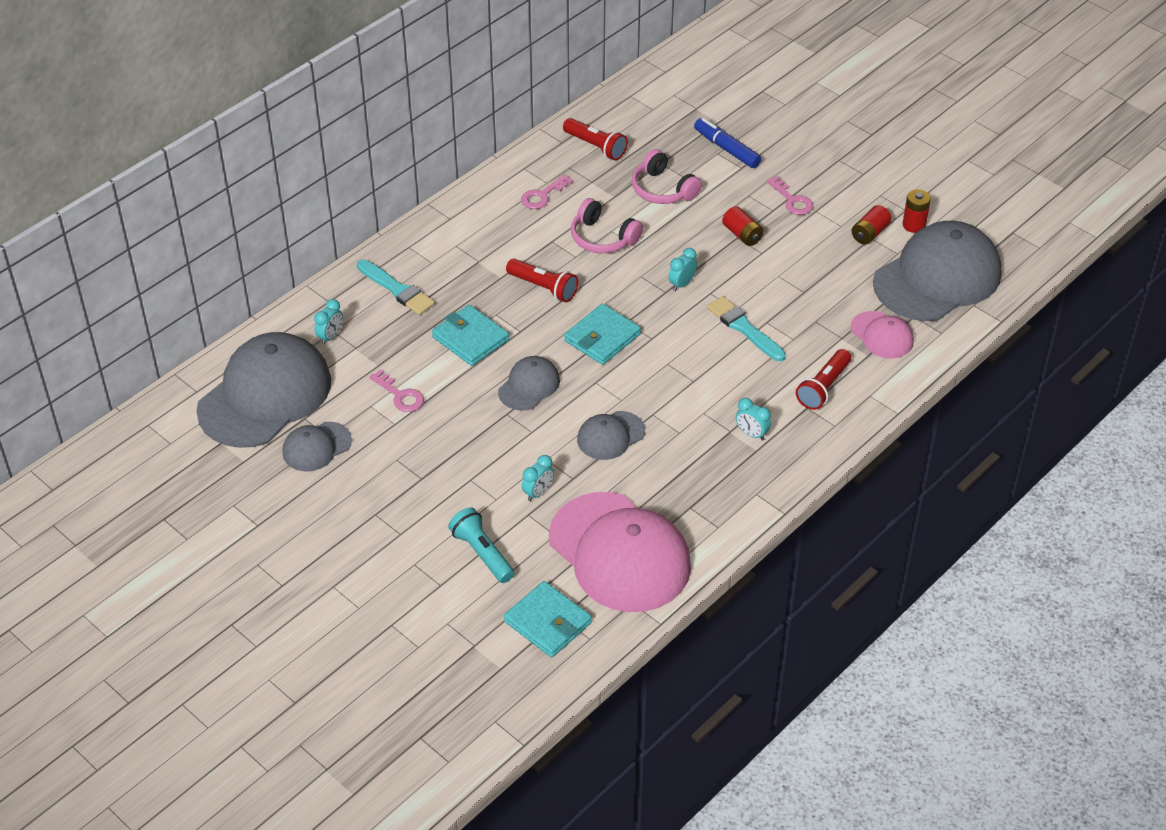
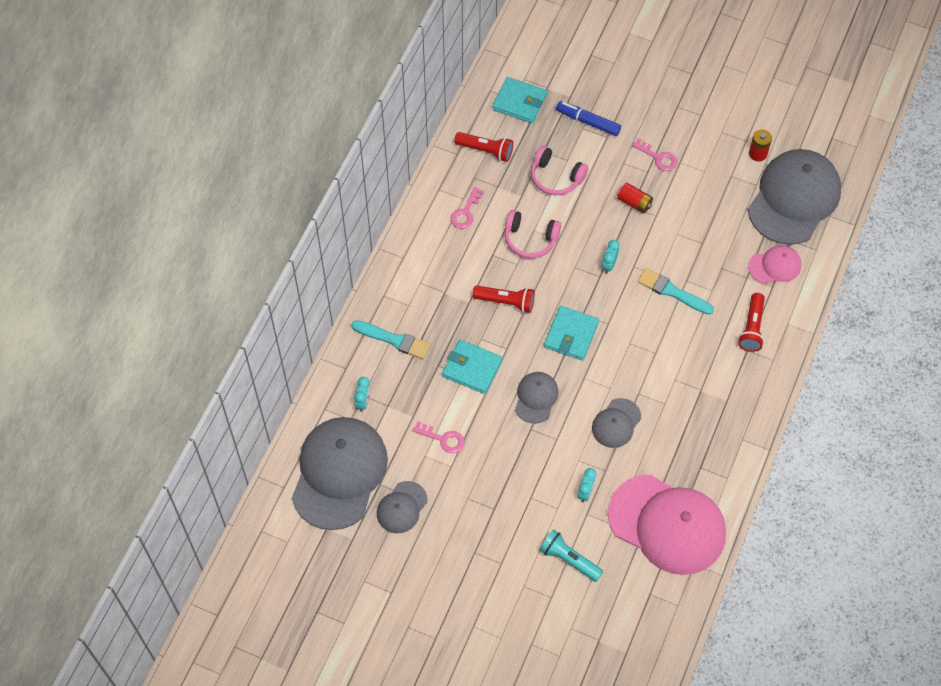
camera: 20 degrees left, 15 degrees up
(548, 622) = (642, 602): turquoise wallet -> turquoise wallet (519, 102)
(751, 434) = (717, 387): turquoise clock -> none
(869, 233) = (728, 172): red battery -> none
(882, 335) = (775, 266): pink cap -> pink cap turned 45 degrees counterclockwise

